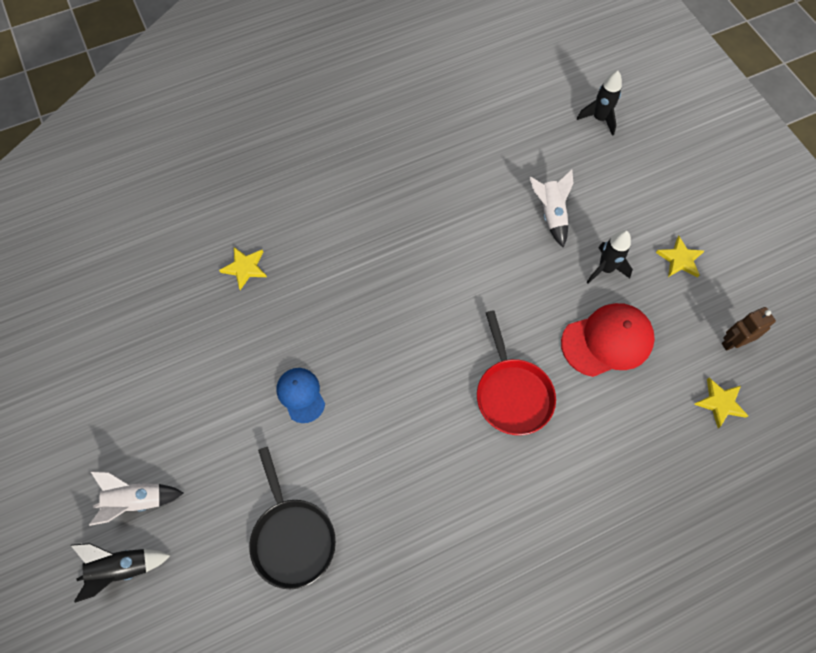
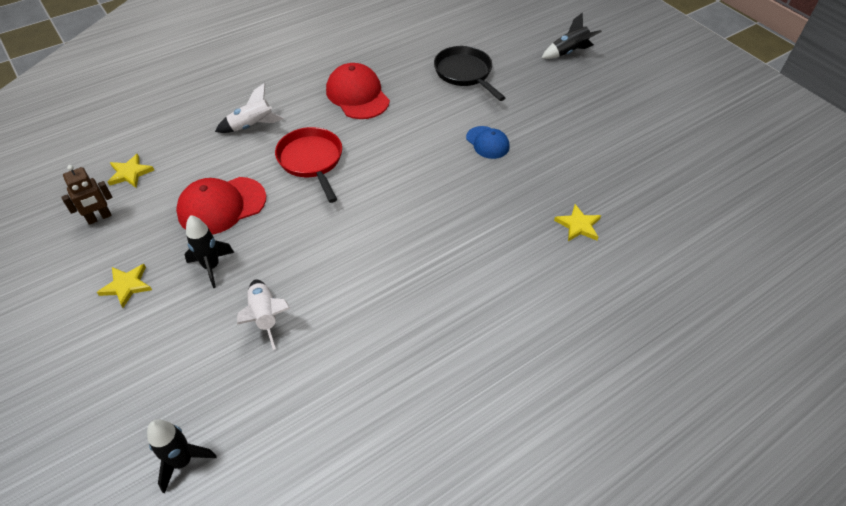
camera: 170 degrees right, 15 degrees down
(136, 500) = (579, 79): white rocket -> white rocket (252, 126)
(450, 509) = (357, 95): none -> red cap

